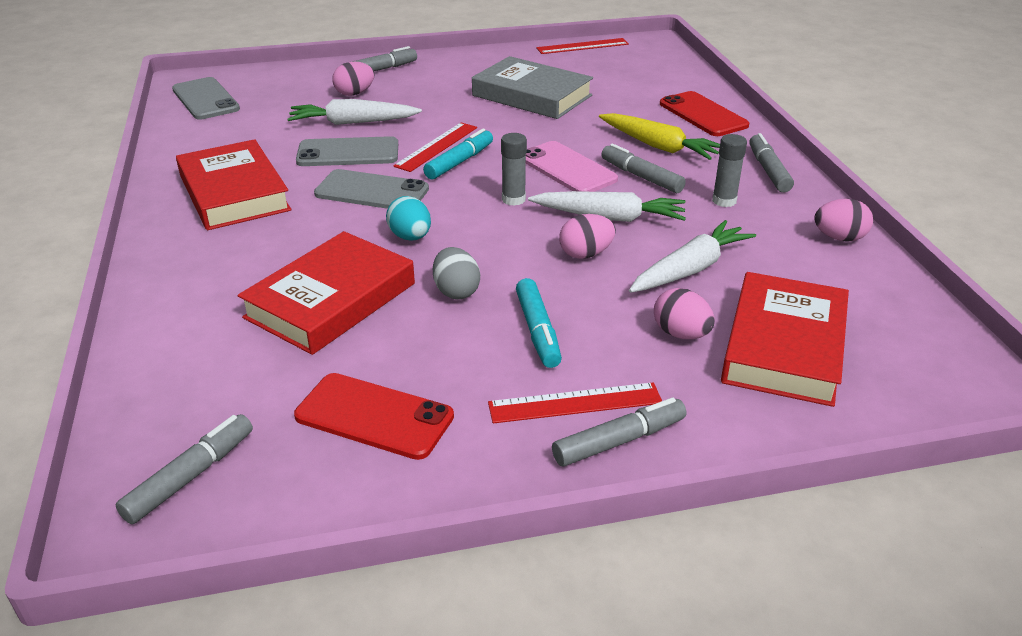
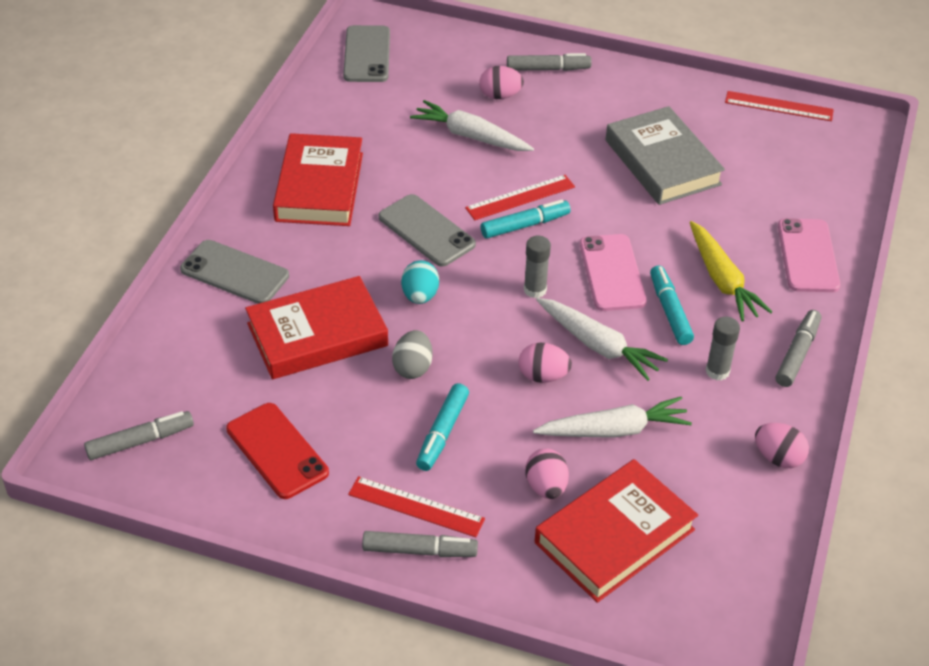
camera: 30 degrees right, 10 degrees up
(348, 153) = (440, 175): grey phone -> grey phone (234, 272)
(641, 177) = (669, 311): grey marker -> turquoise marker
(703, 114) = (808, 256): red phone -> pink phone

